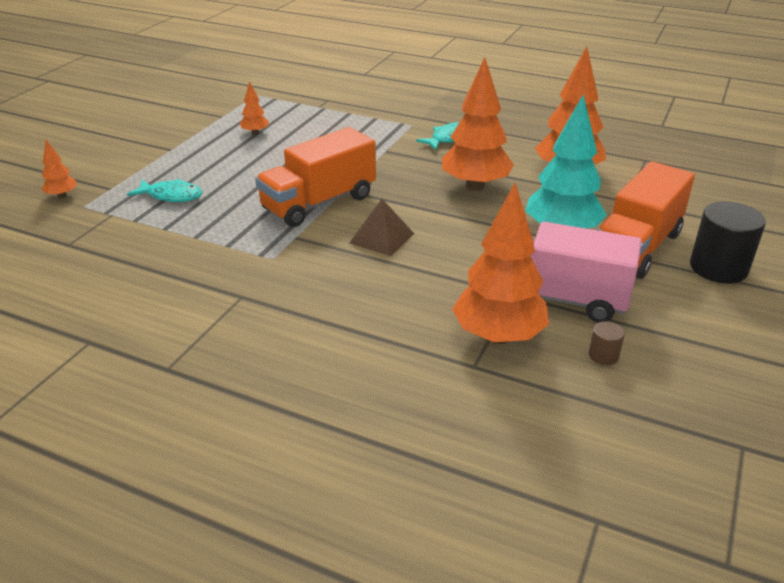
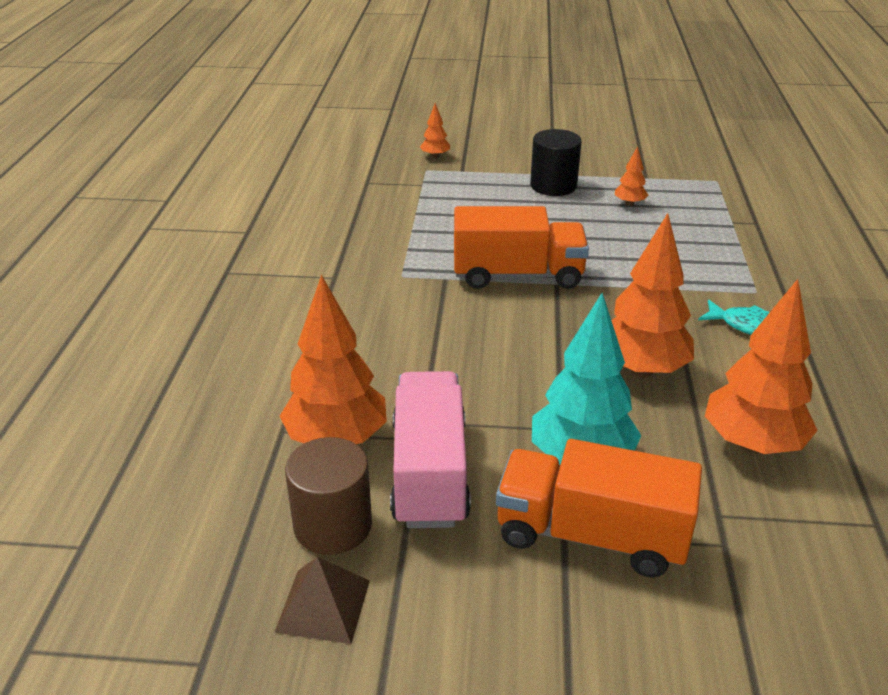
camera: 70 degrees right, 0 degrees up
(171, 196) = (471, 199): turquoise fish -> none
(319, 203) = (517, 275): orange truck -> orange truck turned 150 degrees clockwise
(382, 238) = (476, 328): brown pyramid -> brown pyramid (323, 606)
(603, 355) = (333, 525): brown cylinder -> brown cylinder, size x2.17
(718, 268) = (591, 632): black cylinder -> black cylinder (553, 186)

